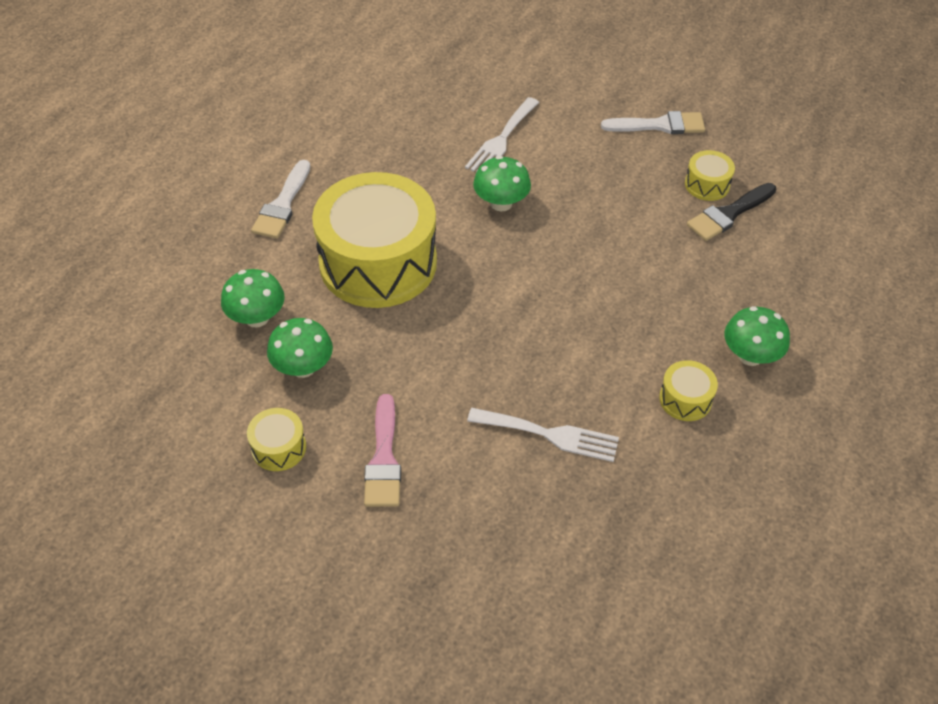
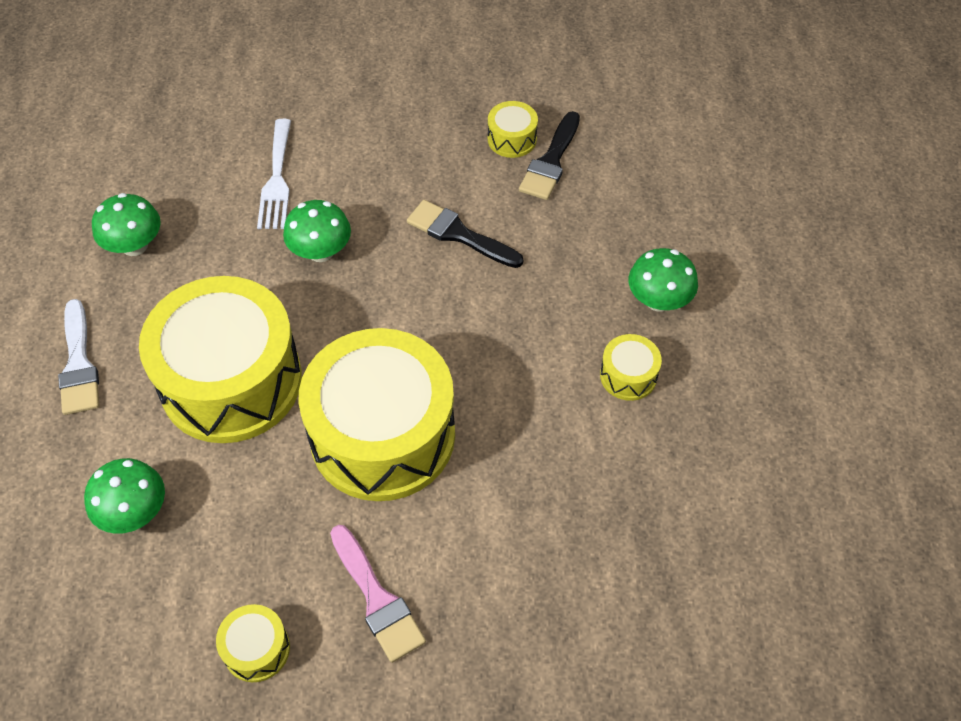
camera: 30 degrees left, 5 degrees up
(303, 367) = (224, 542): green mushroom -> green mushroom (134, 245)
(462, 350) = (382, 435): none -> yellow drum
(550, 434) = (526, 481): white fork -> none
(616, 236) = (459, 234): none -> black brush
(659, 125) = (428, 94): white brush -> none

